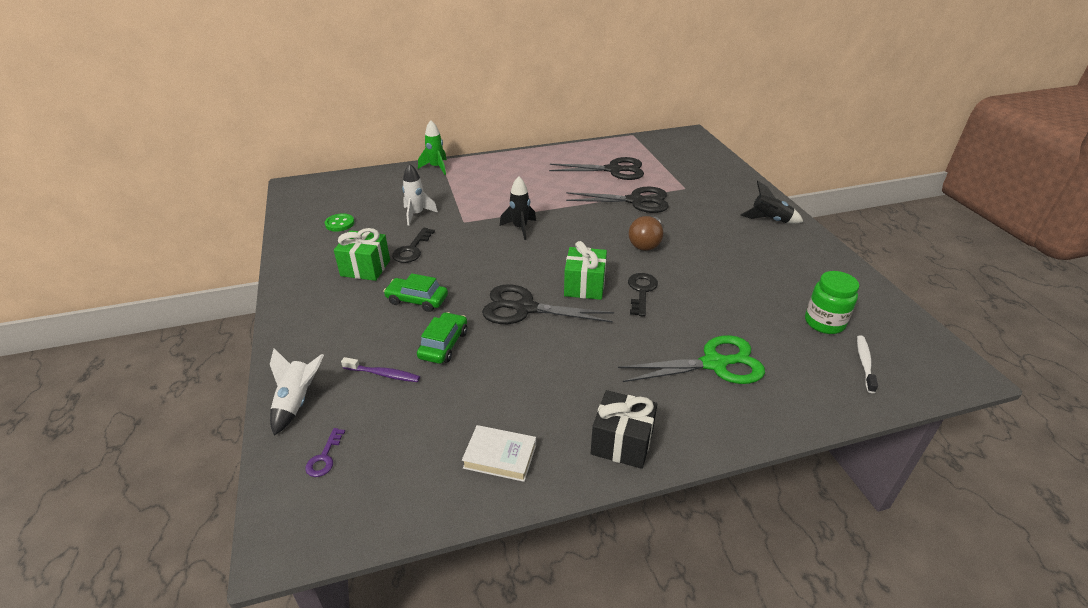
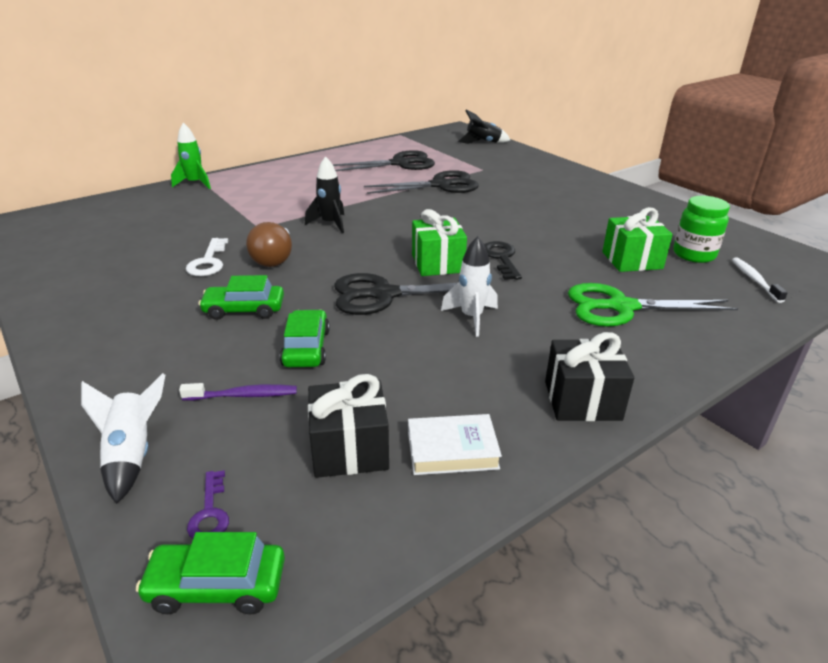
camera: 20 degrees left, 5 degrees down
(307, 508) = (217, 586): none -> green car
(340, 223) = (95, 251): green button -> none
(365, 268) = (155, 289): green gift -> green gift (632, 260)
(412, 249) = (208, 262): black key -> white key
(416, 214) = (195, 228): white rocket -> white rocket (471, 318)
(431, 436) = (349, 449): none -> black gift
(646, 243) = (476, 217): brown light bulb -> brown light bulb (274, 259)
(714, 364) = (621, 307): green scissors -> green scissors turned 150 degrees counterclockwise
(770, 220) = (581, 184): black rocket -> black rocket (483, 143)

